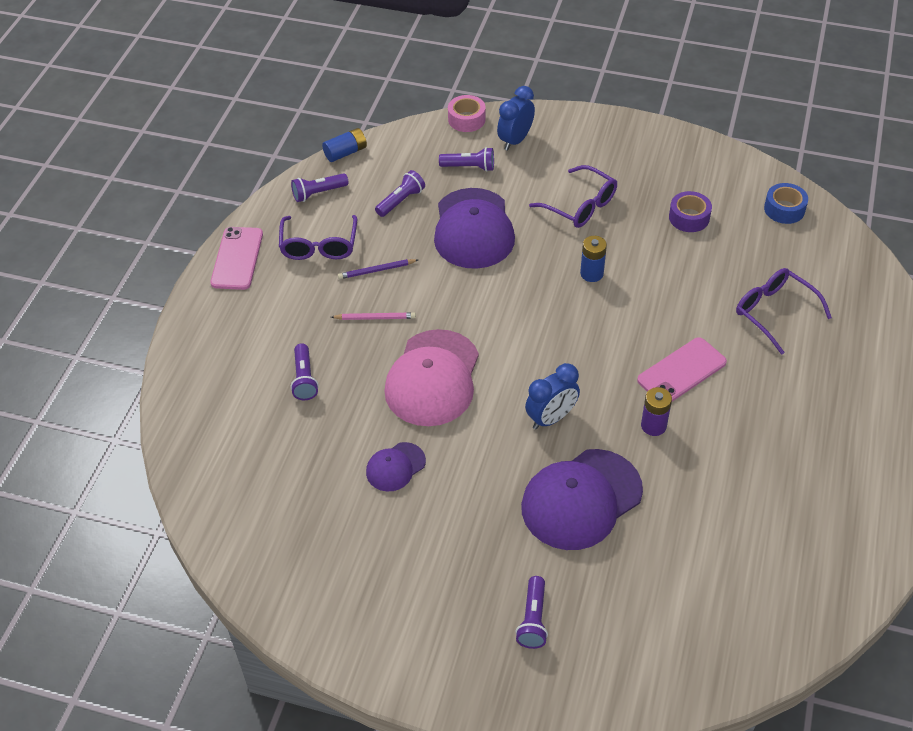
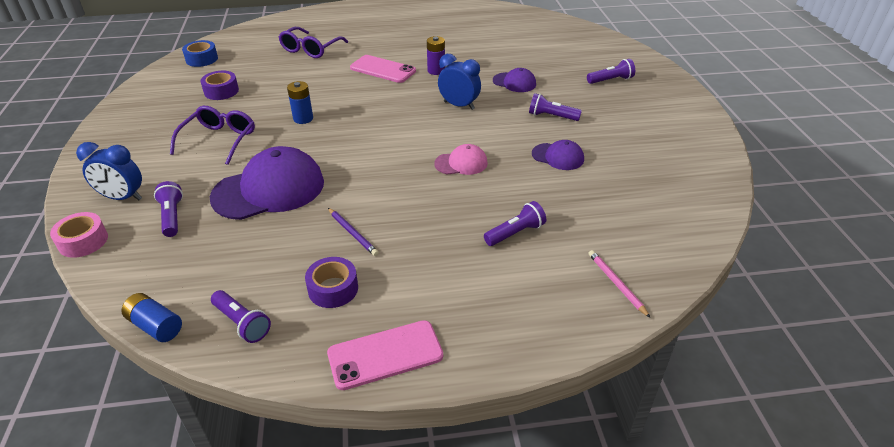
camera: 115 degrees left, 10 degrees down
(319, 245) = (333, 289): purple glasses -> purple tape
(375, 318) = (415, 214): pink pencil -> pink pencil (616, 284)
(401, 201) = (239, 249): purple flashlight -> purple flashlight (551, 116)
(433, 378) = (461, 163): pink cap -> pink cap, size x0.50
(581, 499) = (514, 82): purple cap -> purple cap, size x0.50

